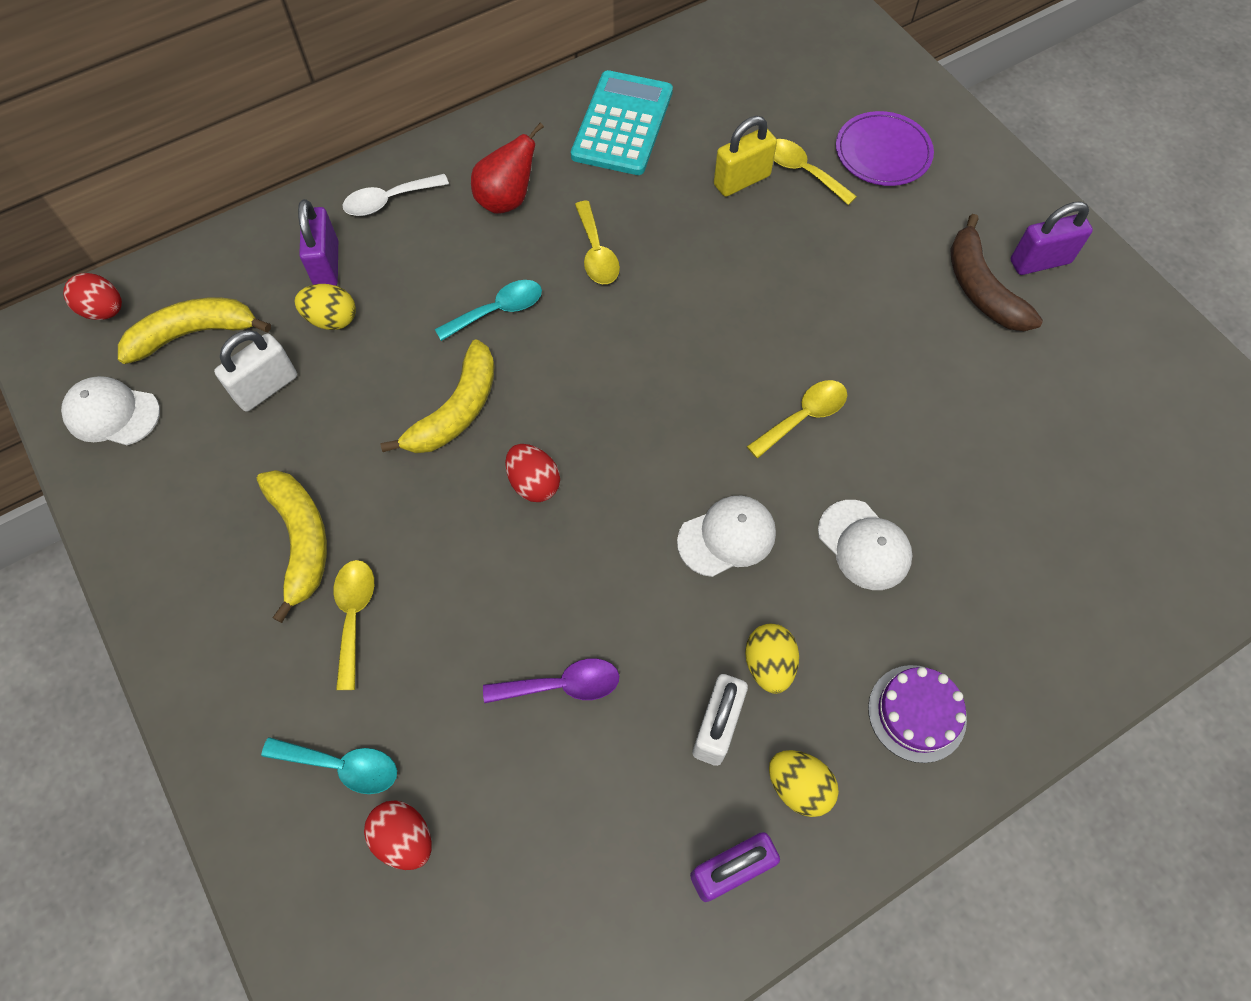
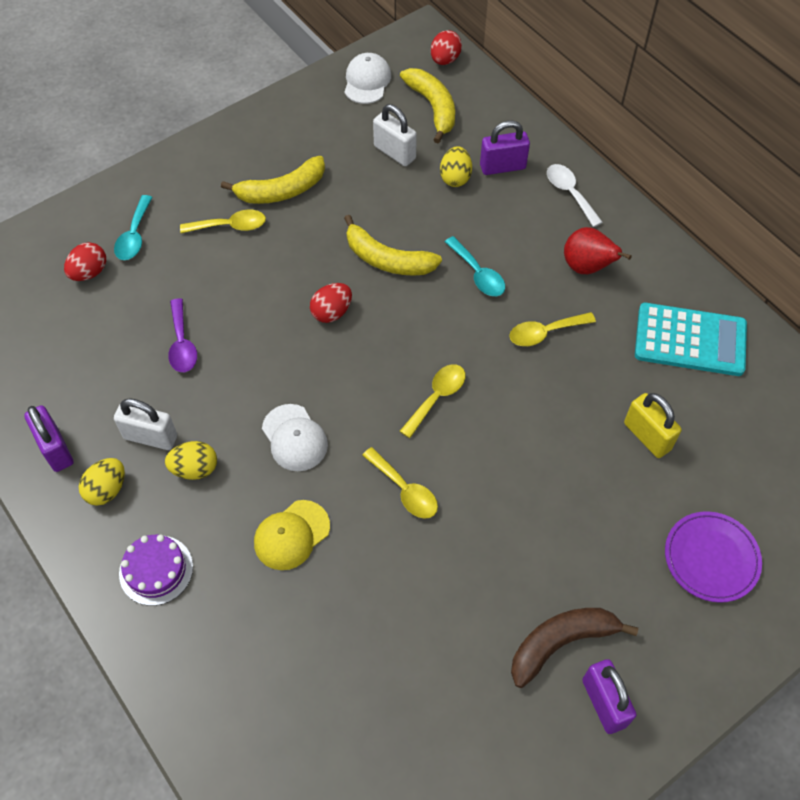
camera: 85 degrees right, 5 degrees down
(802, 171) = (670, 486): yellow spoon -> yellow spoon (437, 397)
(864, 545) = (291, 535): white cap -> yellow cap

